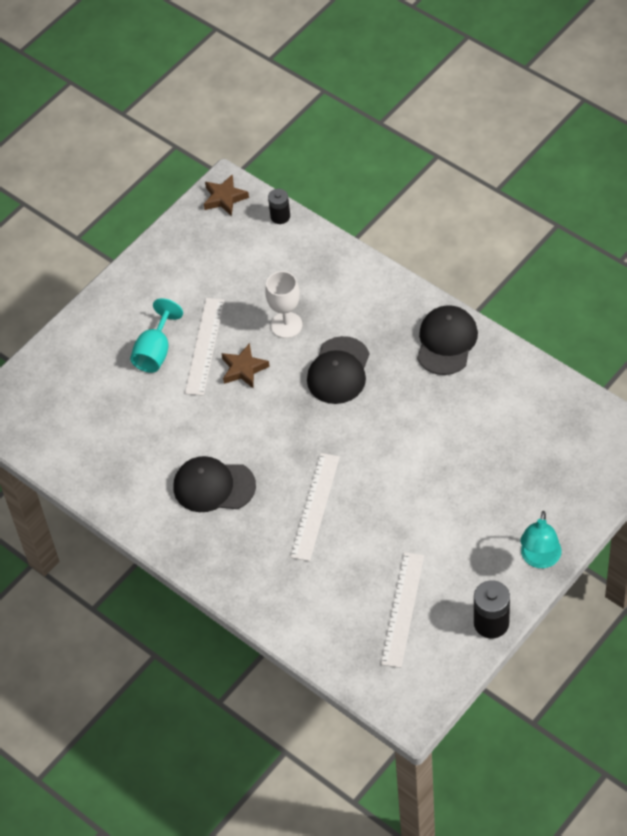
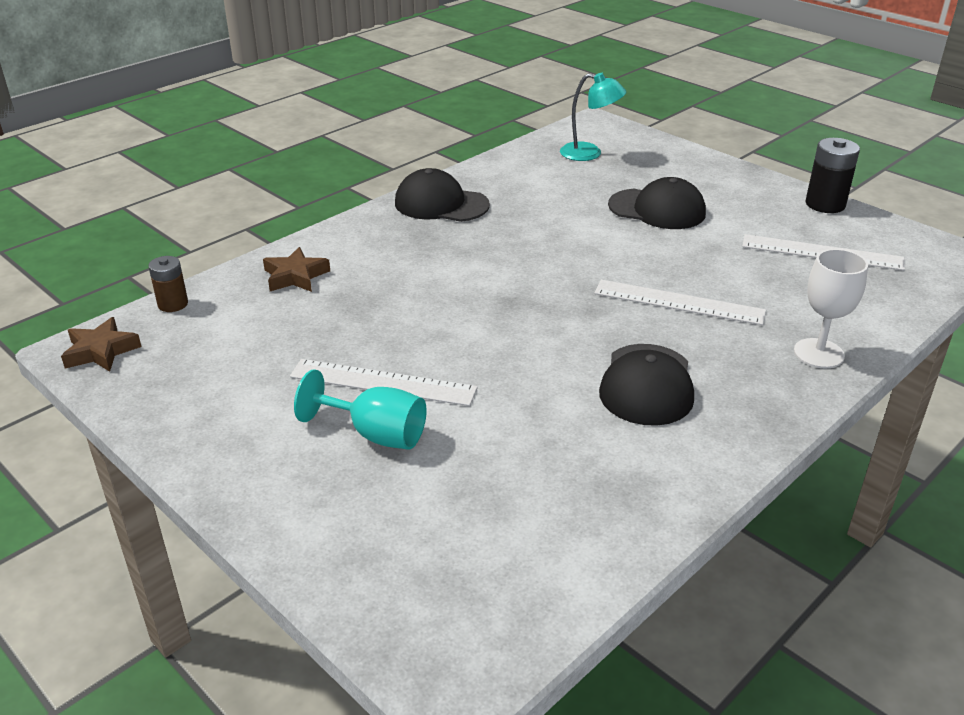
camera: 90 degrees left, 20 degrees down
(243, 369) = (437, 348): brown star -> brown star (295, 276)
(280, 216) = (173, 304): black battery -> brown battery
(286, 325) = (372, 309): white goblet -> white goblet (818, 353)
(338, 371) = (463, 274): black cap -> black cap (657, 209)
(539, 559) = (738, 175): turquoise lamp -> turquoise lamp (589, 153)

